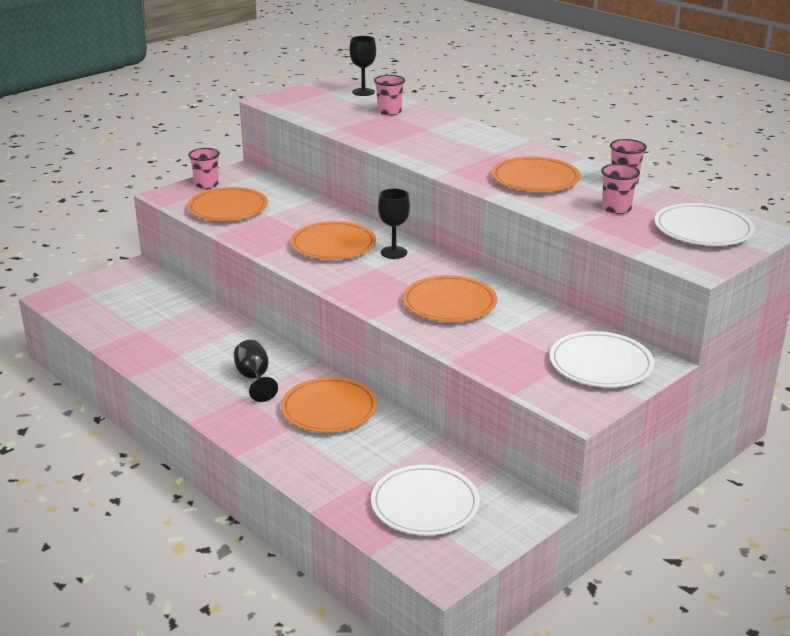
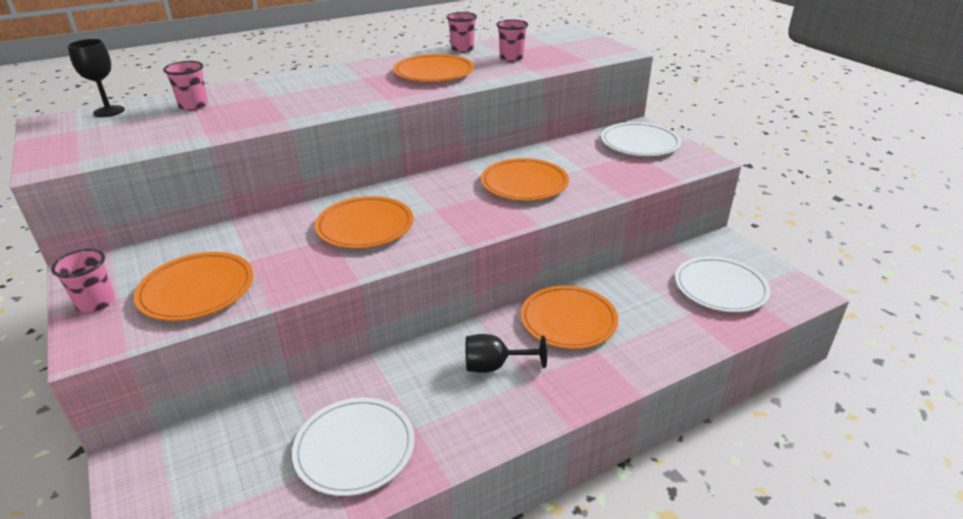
camera: 75 degrees left, 5 degrees up
(394, 252) = (407, 196): black goblet -> none
(703, 230) = (560, 43): white plate -> white plate (355, 448)

